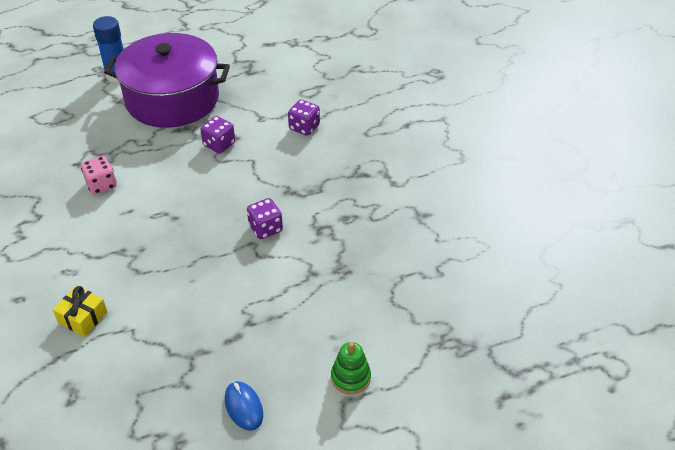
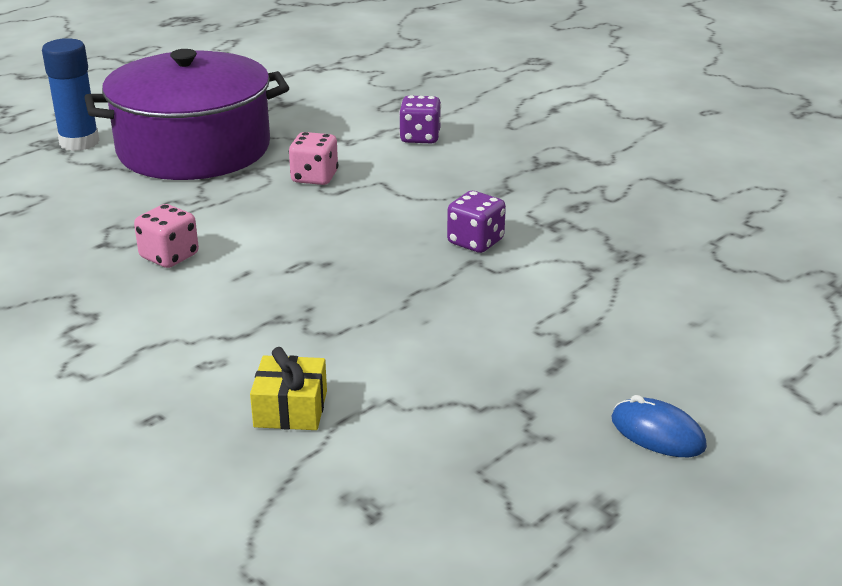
camera: 25 degrees left, 15 degrees down
(219, 144) = (314, 177): purple dice -> pink dice
(350, 377) = (767, 356): green stacking toy -> none

